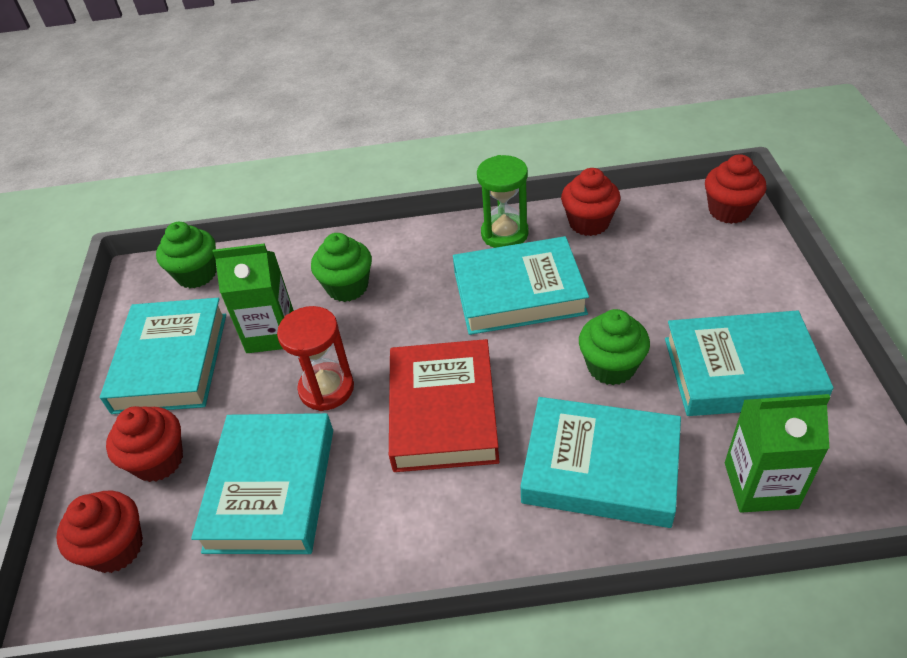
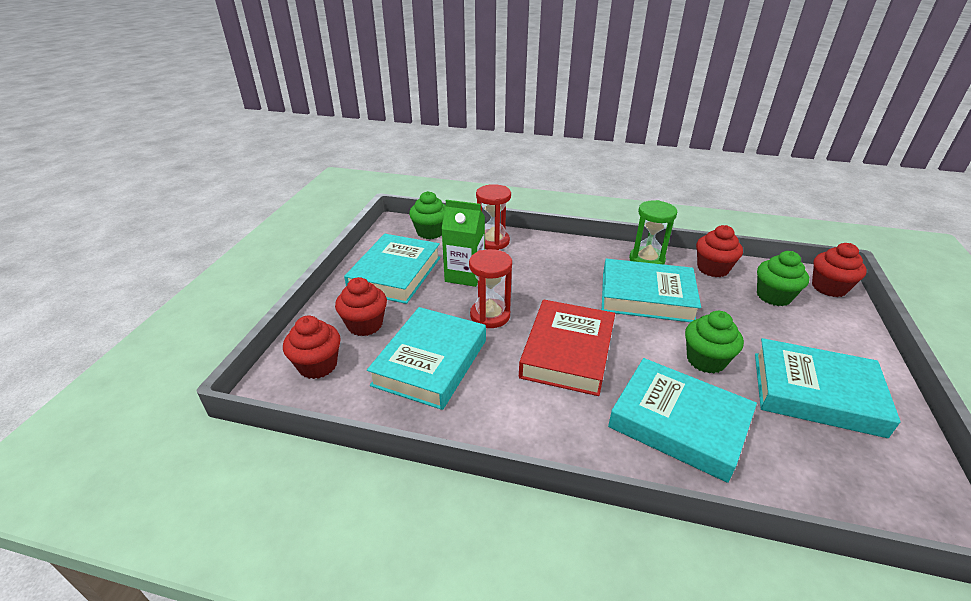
camera: 15 degrees right, 10 degrees down
(291, 264) = (493, 241): none -> red hourglass
(347, 287) = (525, 263): green cupcake -> green cupcake (773, 296)
(760, 485) = (815, 477): green carton -> none

